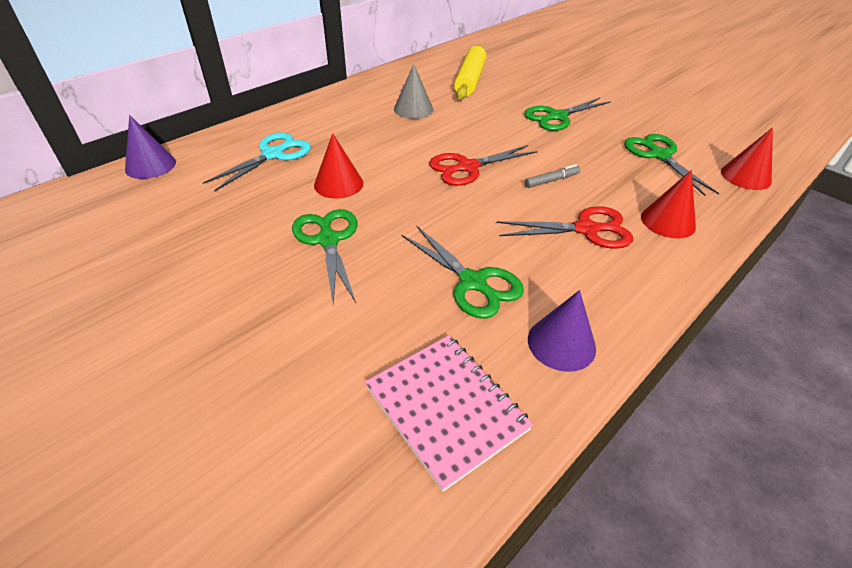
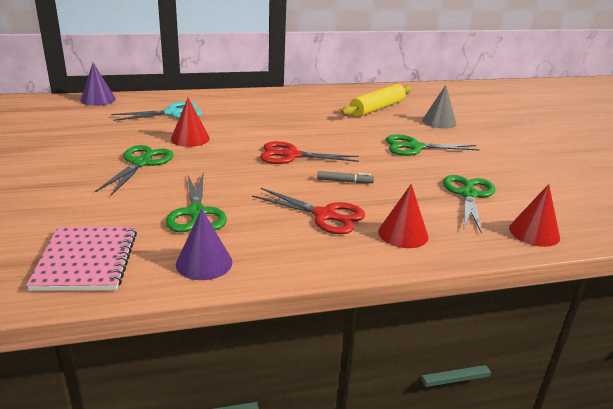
camera: 30 degrees right, 15 degrees down
(413, 109) = (304, 114): grey cone -> grey cone (439, 122)

